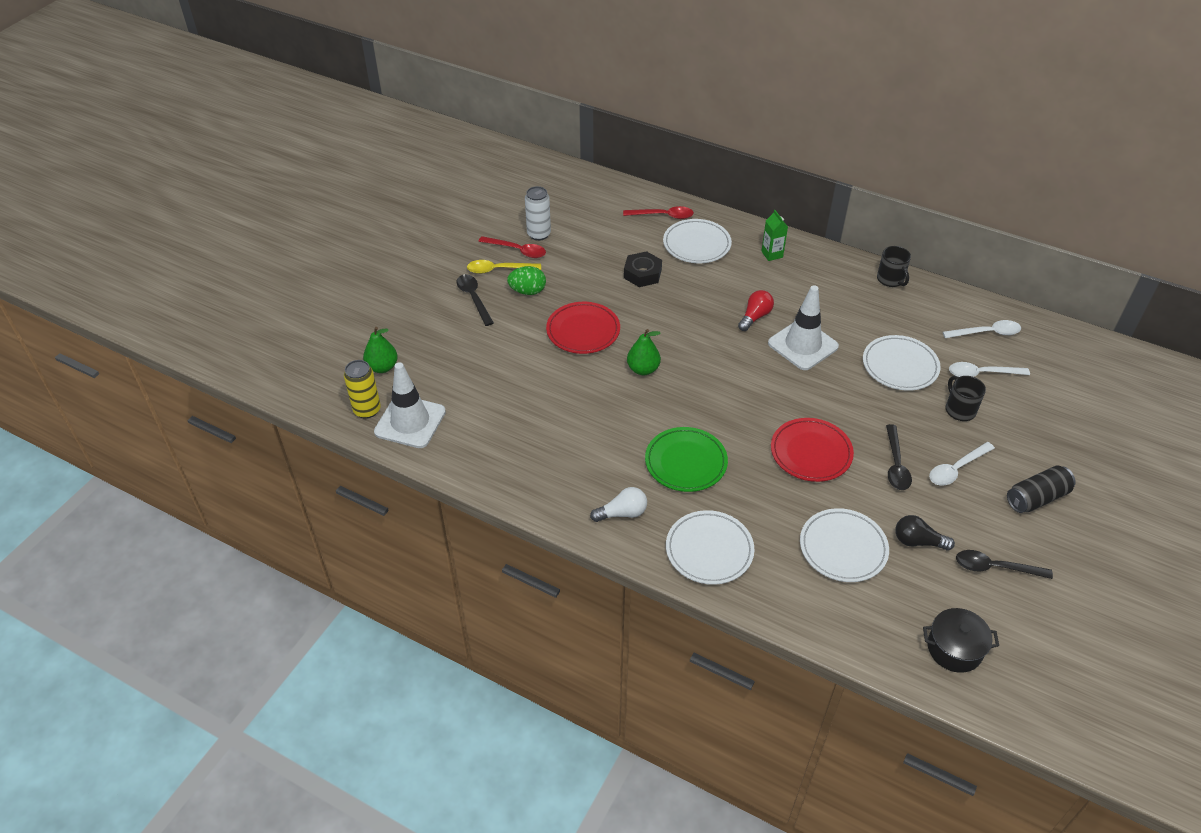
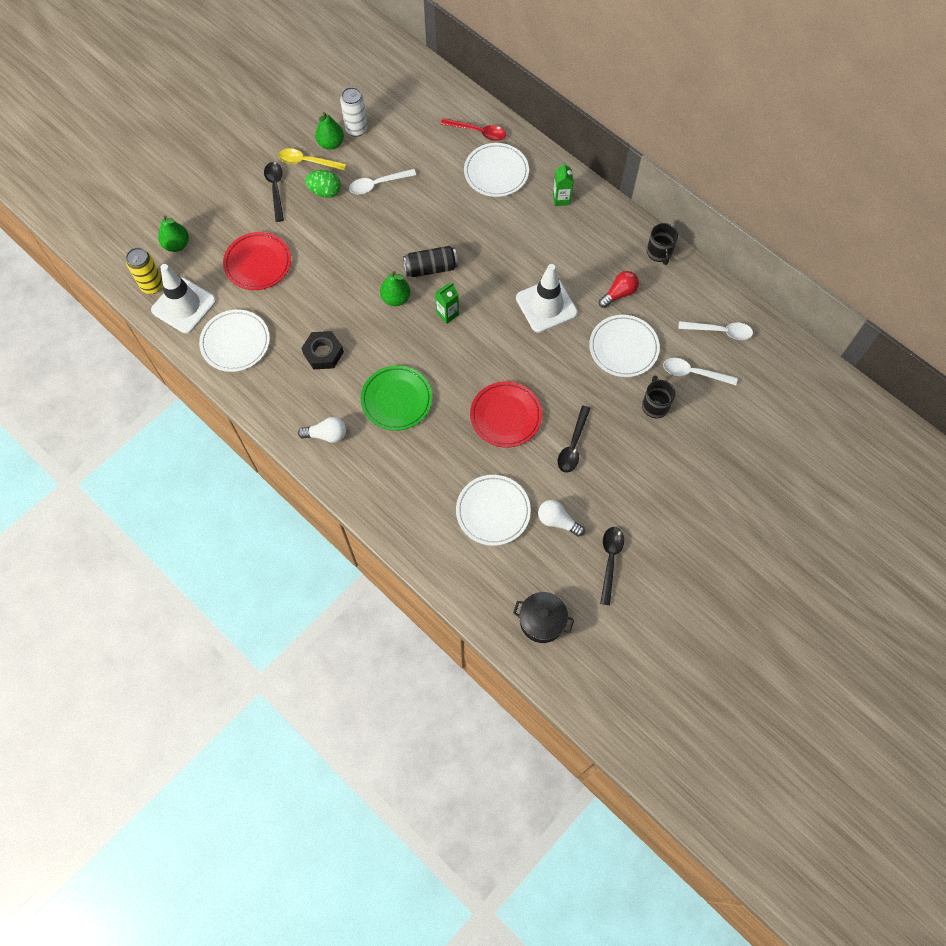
camera: 15 degrees right, 20 degrees up
(517, 250) = (331, 143): red spoon -> green pear
(583, 331) = (358, 246): red plate -> red plate (258, 263)
(642, 274) = (434, 195): black nut -> black nut (323, 353)
(704, 372) = (447, 314): none -> green carton
(709, 550) = (383, 486): white plate -> white plate (235, 342)
(755, 317) = (516, 265): red light bulb -> red light bulb (619, 293)
(918, 541) = (557, 521): black light bulb -> white light bulb
(956, 469) = (623, 462): white spoon -> white spoon (378, 184)
(995, 567) = (610, 560): black spoon -> black spoon turned 75 degrees clockwise
(1036, 498) = (678, 506): black can -> black can (431, 268)

